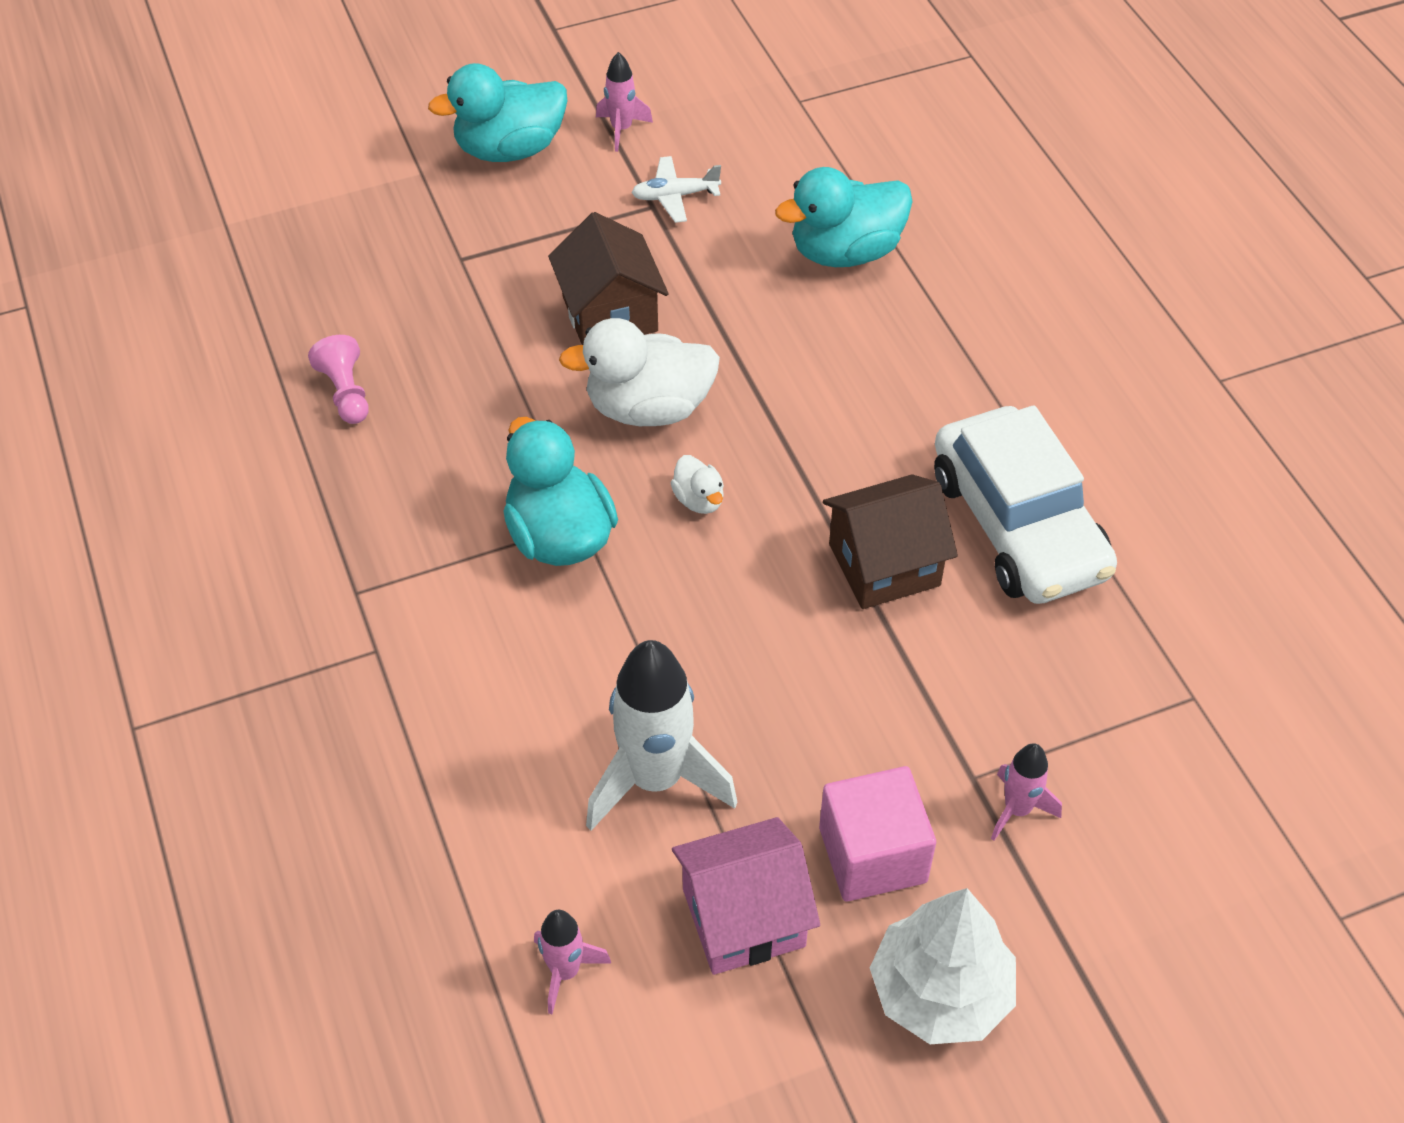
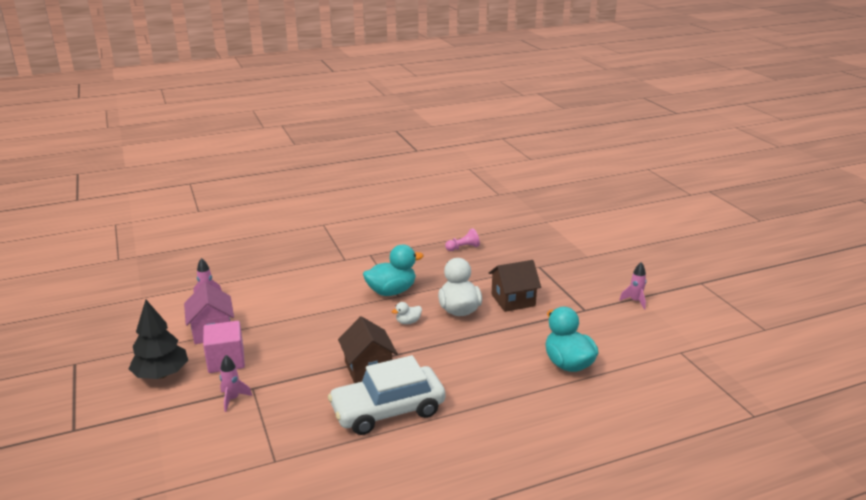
camera: 90 degrees right, 25 degrees down
(509, 149) = (610, 274): turquoise duck -> none
(655, 779) = (276, 313): white rocket -> none
(675, 196) = (593, 315): white plane -> none
(940, 992) = (161, 374): white tree -> black tree

